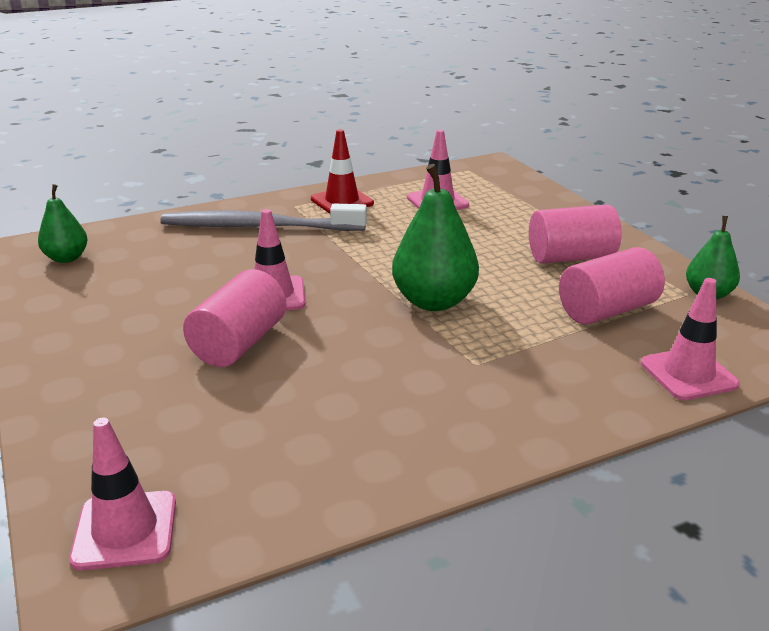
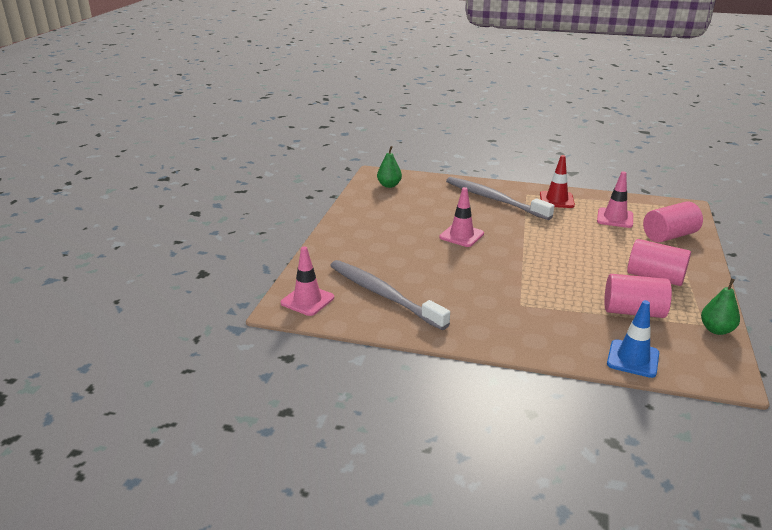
camera: 40 degrees right, 0 degrees up
(239, 343) = (421, 251): pink cylinder -> pink cylinder (669, 236)
(260, 446) = (384, 295): none -> grey toothbrush
(434, 301) = (539, 269): green pear -> none
(688, 374) = (633, 359): pink traffic cone -> blue traffic cone

